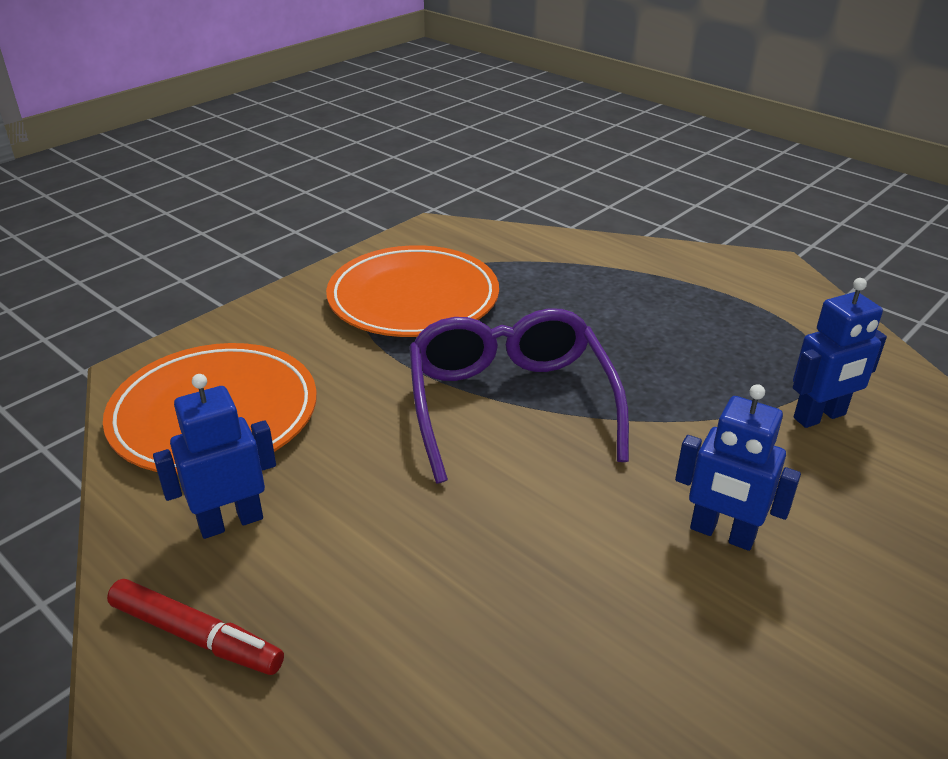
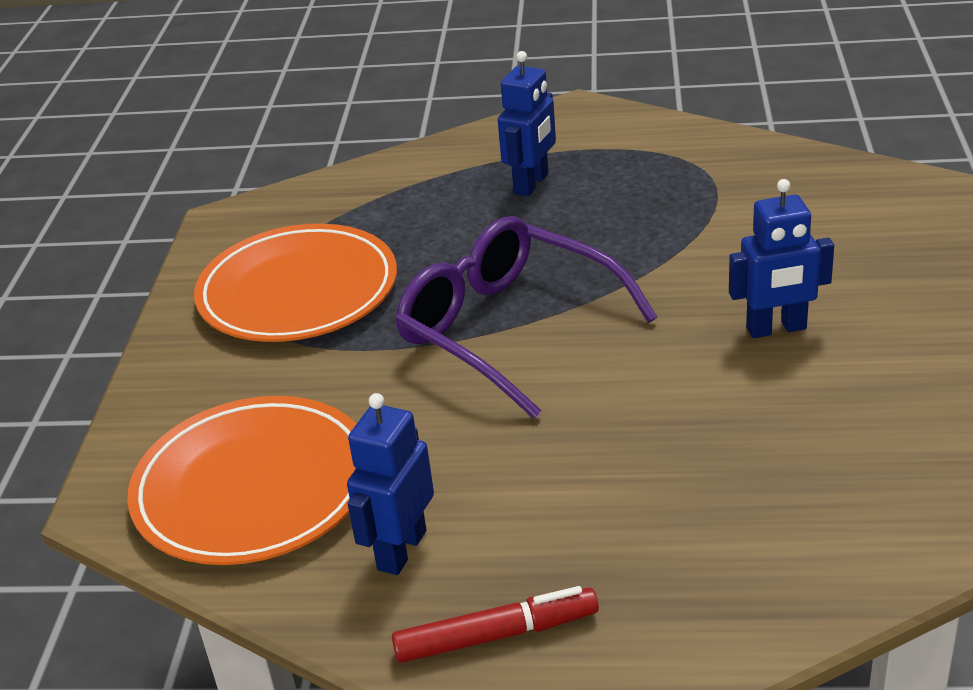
camera: 35 degrees left, 0 degrees up
(820, 417) = (747, 211): blue robot -> blue robot (532, 184)

